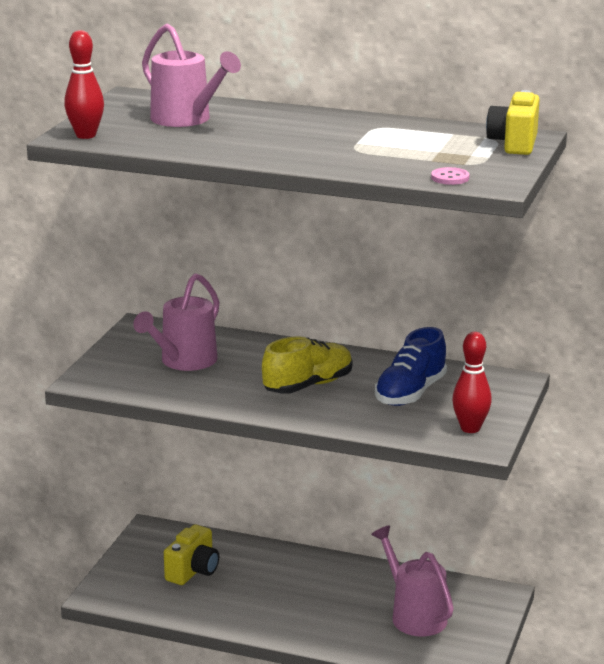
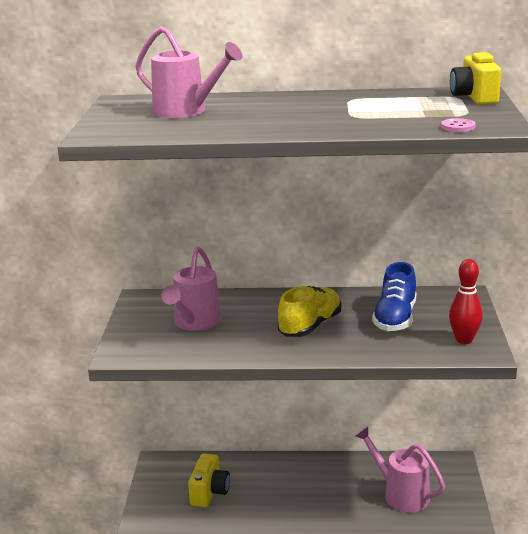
camera: 15 degrees left, 0 degrees up
(86, 135) = (108, 133): red bowling pin -> none

